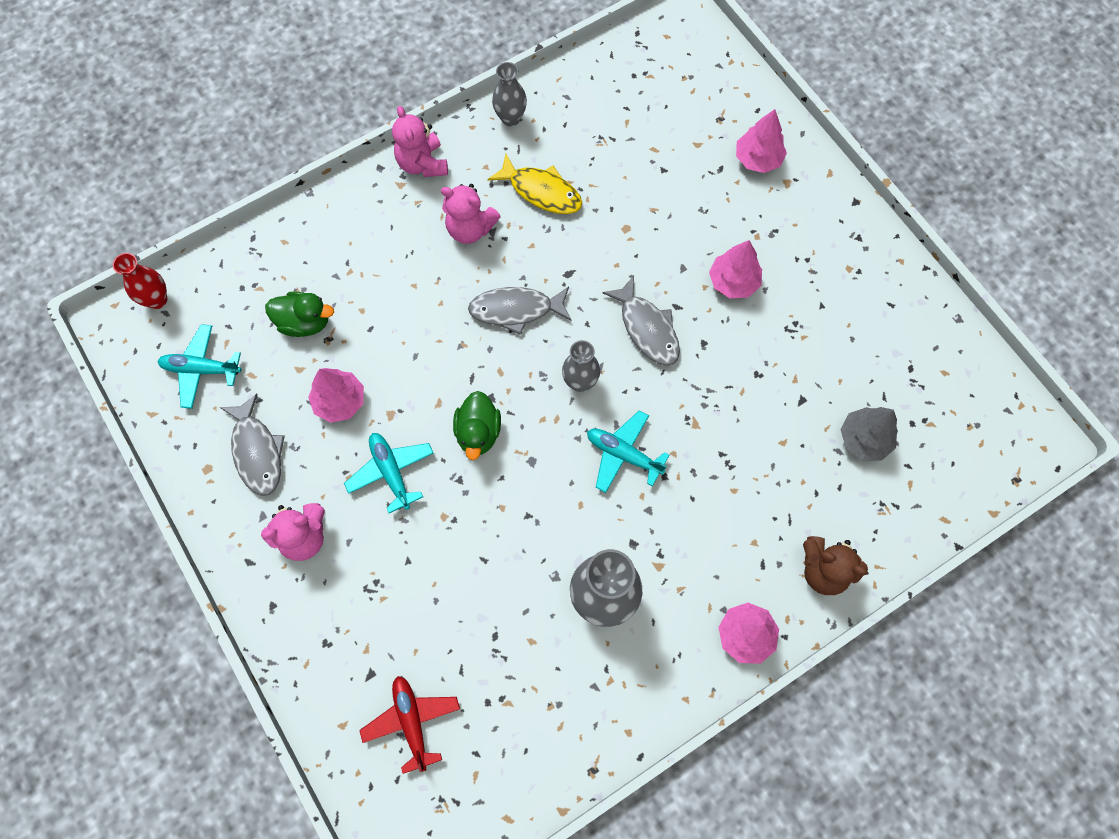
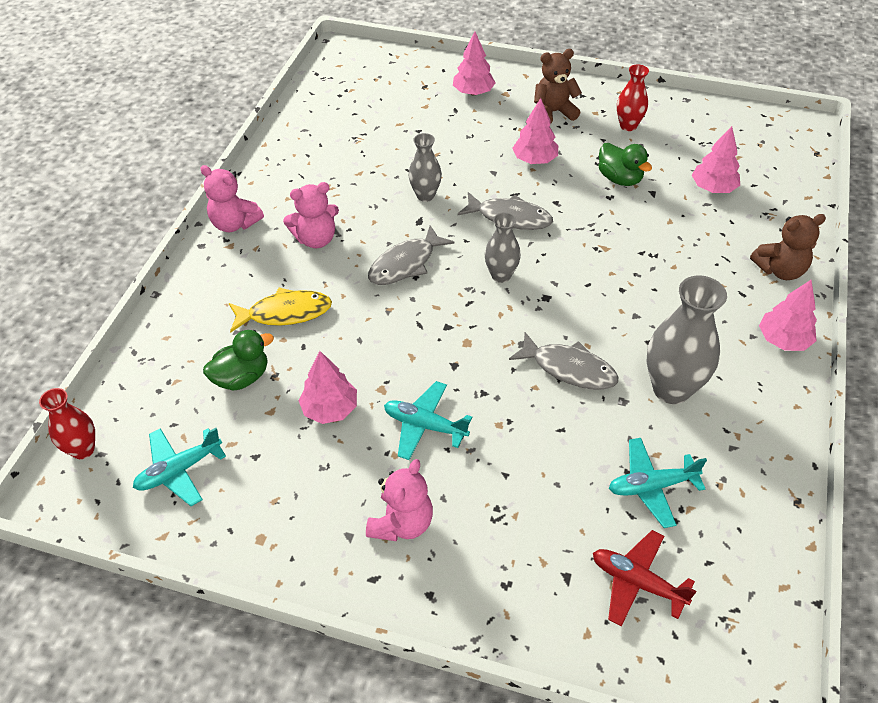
camera: 40 degrees left, 20 degrees down
(257, 451) = (294, 493): grey fish -> grey fish (569, 368)
(478, 432) = (463, 353): green duck -> green duck (619, 179)
(510, 118) = (276, 162): grey vase -> grey vase (425, 195)
(541, 191) = (346, 188): yellow fish -> yellow fish (285, 313)
(623, 454) = (580, 296): turquoise plane -> turquoise plane (651, 486)
(808, 239) = (553, 112): none -> brown teddy bear
(863, 307) = (628, 126): none -> red vase
(864, 439) = (713, 188): grey tree -> pink tree

